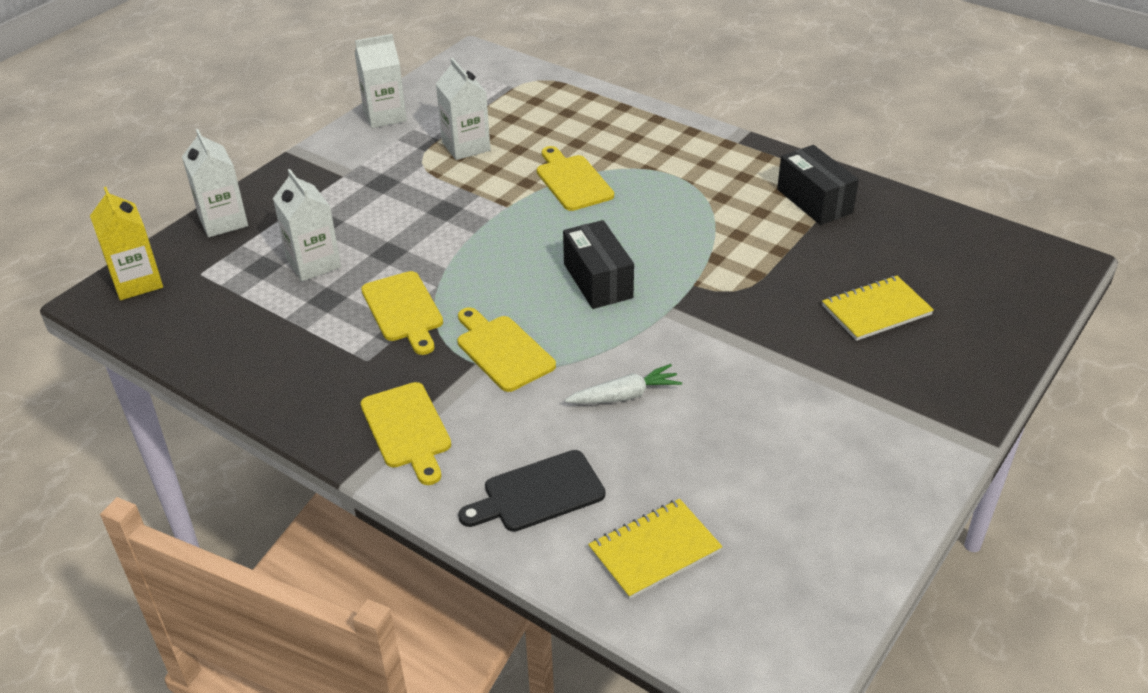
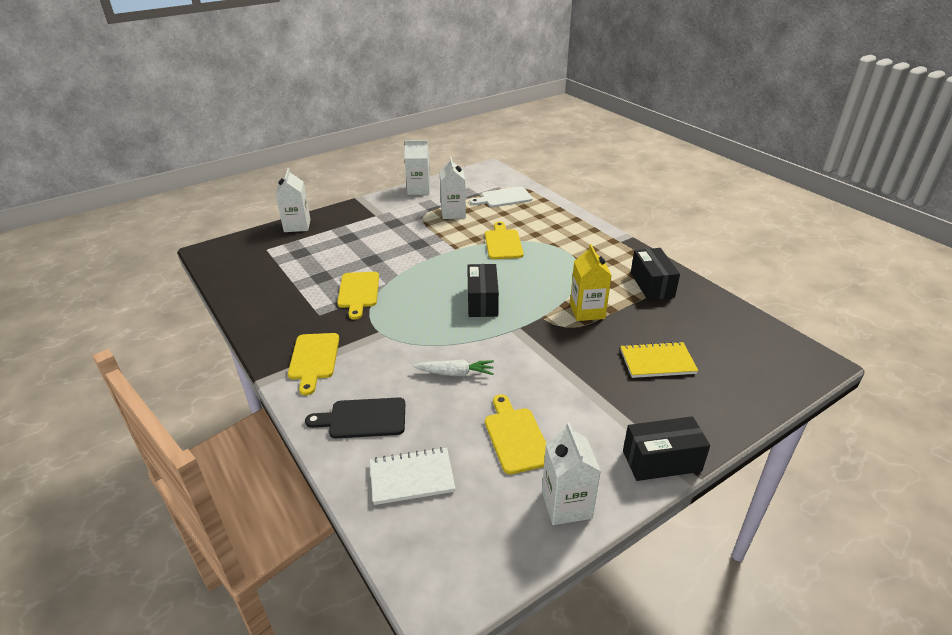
camera: 20 degrees right, 5 degrees down
(137, 282) = (232, 246): yellow carton -> yellow carton (587, 311)
(313, 263) = (328, 257): white carton -> white carton (566, 505)
(502, 350) = (399, 328): yellow cutting board -> yellow cutting board (516, 437)
(528, 104) = (503, 198): none -> white cutting board
(655, 550) = (412, 477): yellow notebook -> white notebook
(945, 439) = (661, 461): none -> black box

